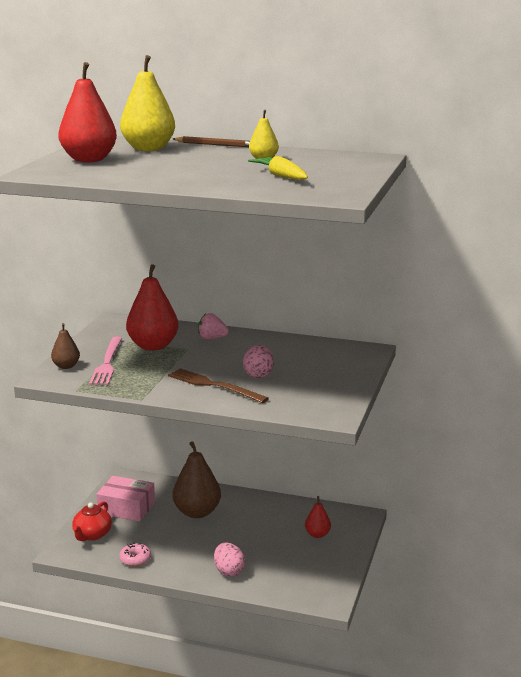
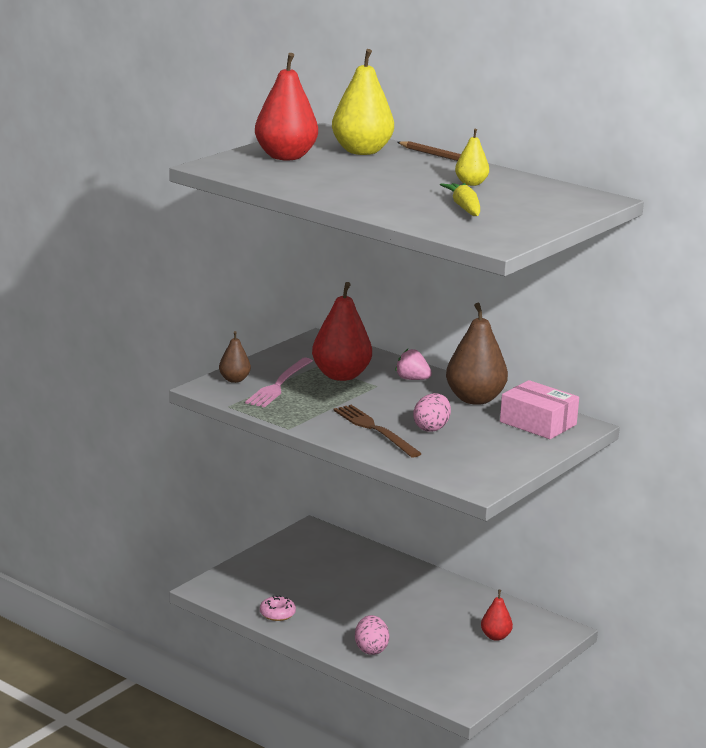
camera: 20 degrees right, 0 degrees up
(92, 535) = (245, 579): red teapot -> none
(126, 508) = (297, 561): pink box -> pink box (538, 423)
(197, 512) = (373, 583): brown pear -> brown pear (475, 399)

